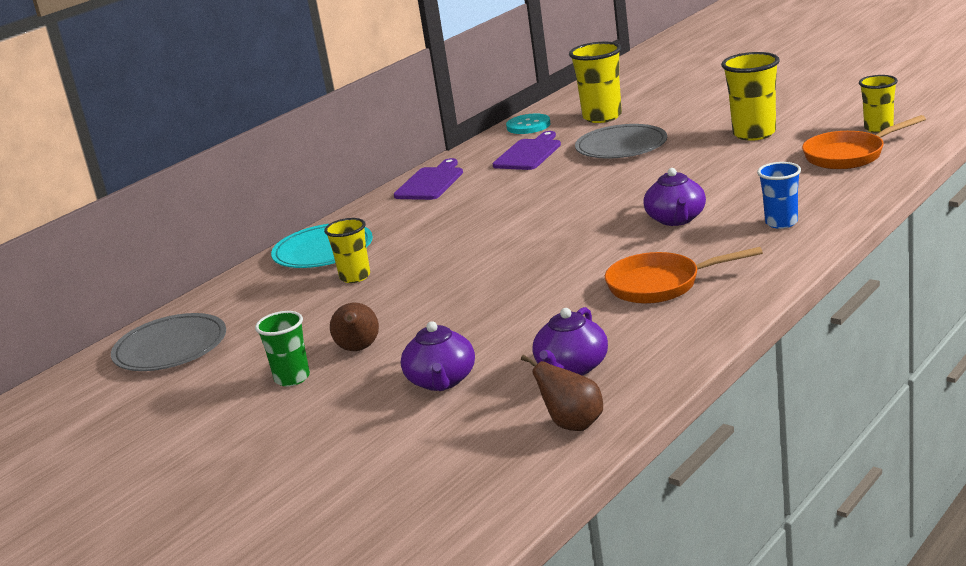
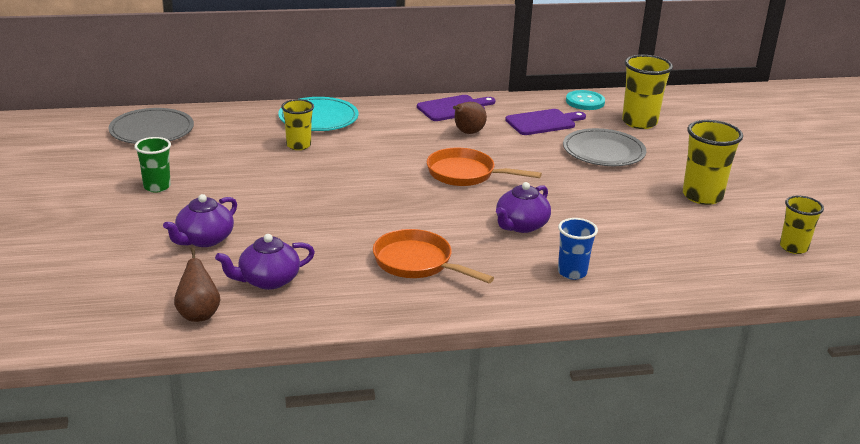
camera: 35 degrees right, 5 degrees up
(358, 349) = (212, 191): brown pear -> brown pear (467, 133)
(848, 155) = (725, 254): orange pan -> orange pan (465, 174)

